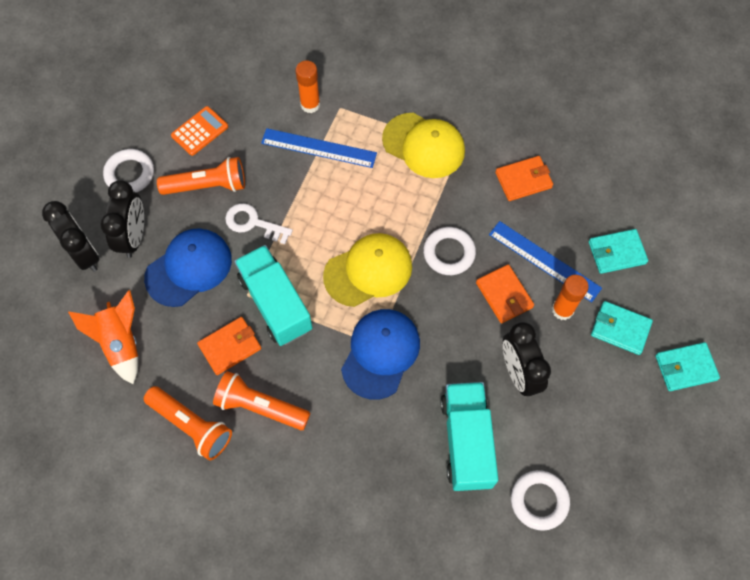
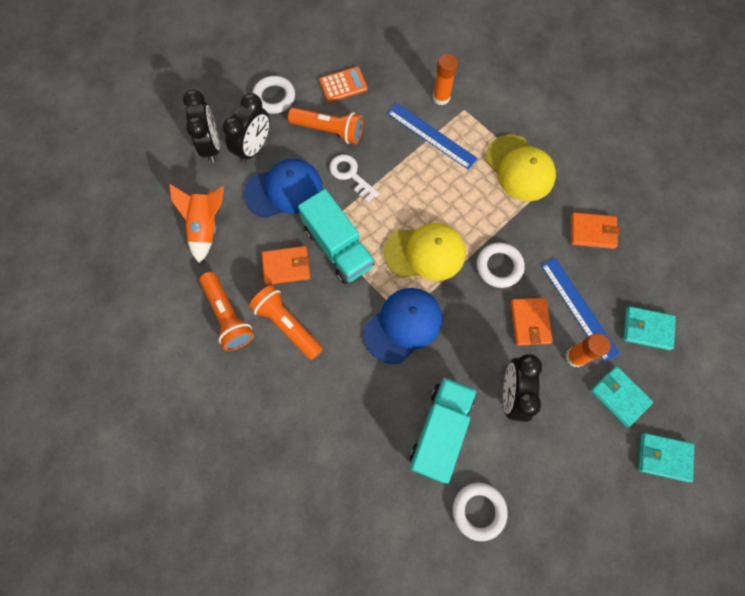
camera: 25 degrees right, 5 degrees up
(275, 303) = (338, 247): turquoise truck -> turquoise truck turned 150 degrees clockwise

